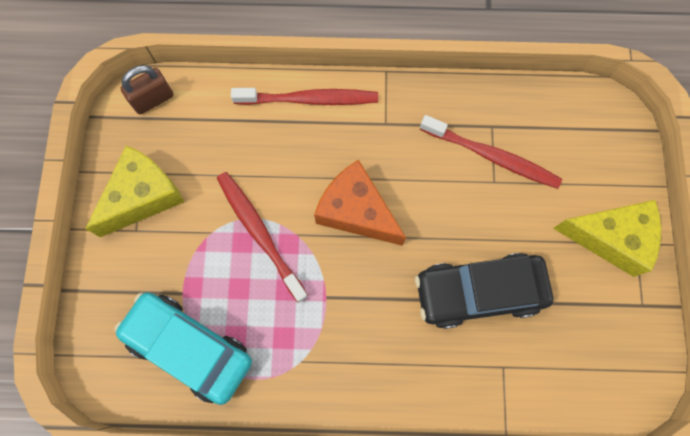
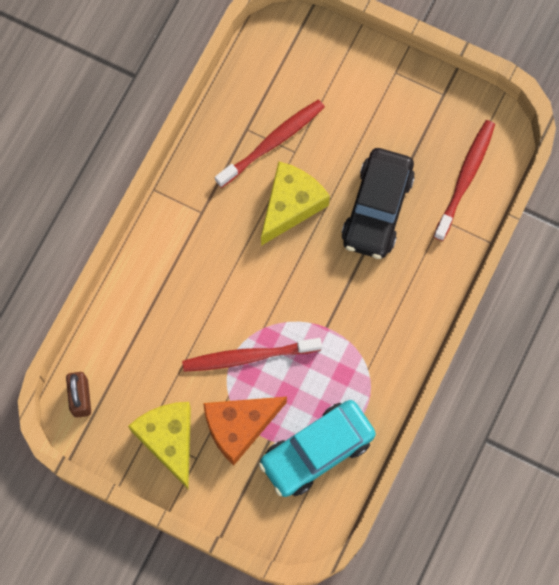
camera: 65 degrees left, 0 degrees up
(309, 99) = (148, 265): red toothbrush -> red toothbrush (465, 178)
(356, 211) = (266, 271): orange cheese -> orange cheese (239, 426)
(610, 238) = (382, 89): yellow cheese -> yellow cheese (291, 205)

